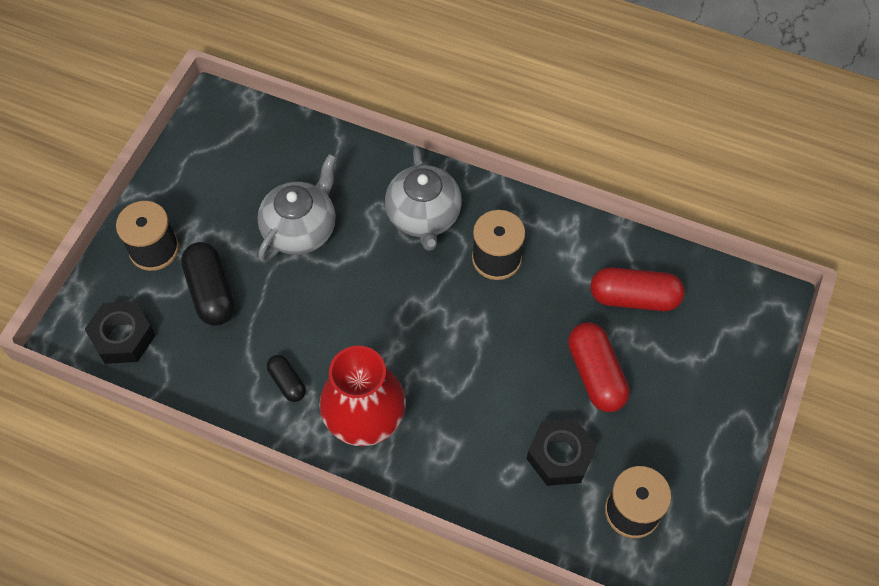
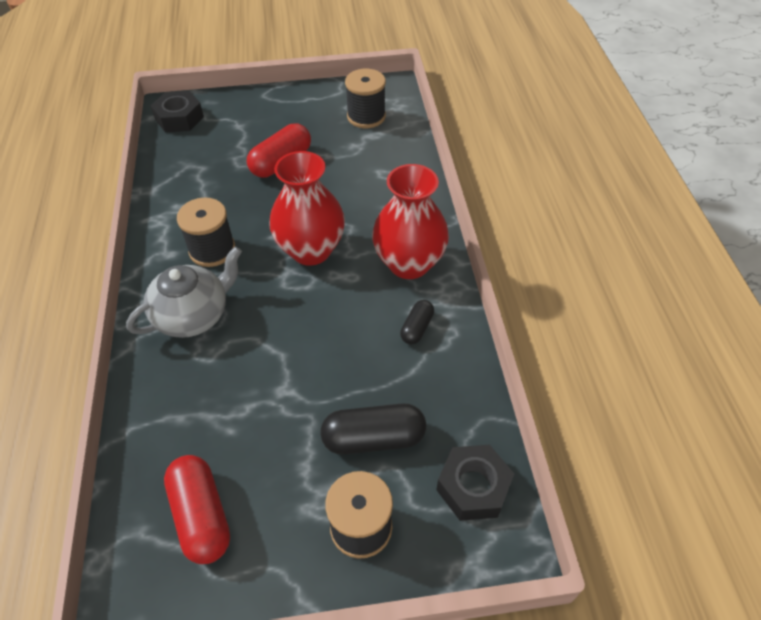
camera: 120 degrees left, 10 degrees down
(211, 292) = (374, 438): black capsule -> black capsule turned 45 degrees clockwise
(301, 229) = (259, 403): grey teapot -> none
(441, 341) = (311, 250): none -> red vase
(560, 456) = (355, 157): black nut -> black nut (179, 118)
(634, 298) = (205, 165): red capsule -> red capsule (202, 516)

